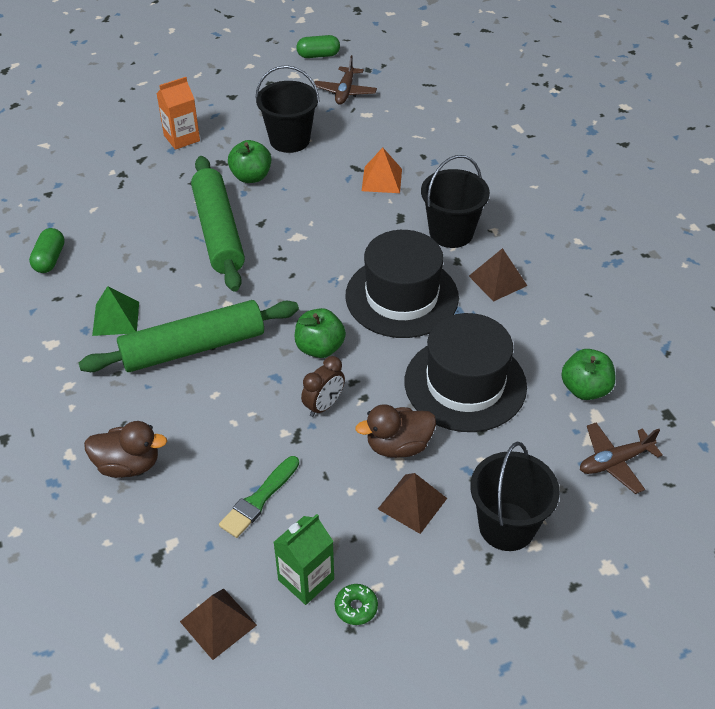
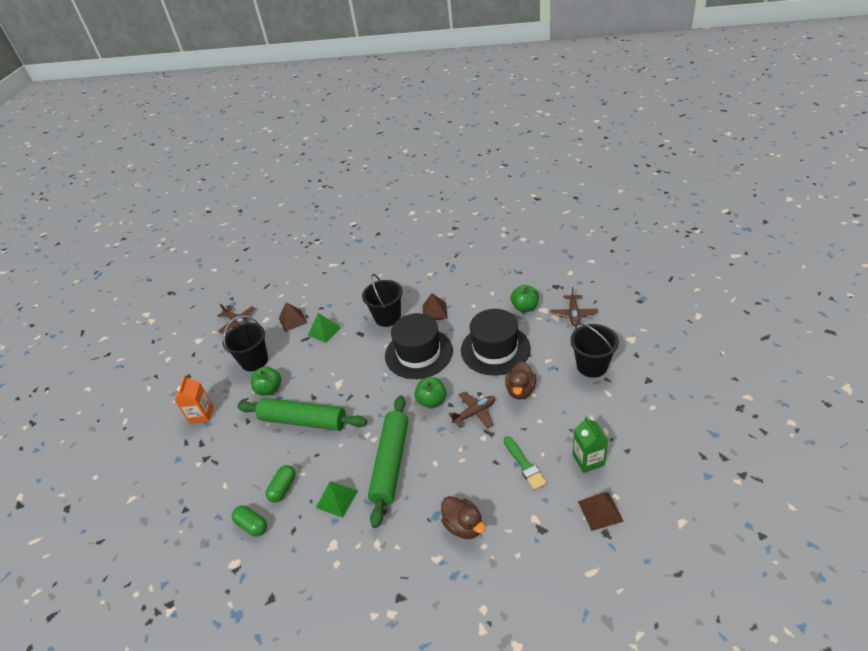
camera: 55 degrees left, 5 degrees down
(128, 465) = (464, 526): brown duck -> brown duck turned 105 degrees clockwise
(318, 55) = (193, 323): green capsule -> green capsule (283, 488)
(324, 405) = (474, 413): brown clock -> brown plane
(356, 607) = (615, 443): green donut -> none
(382, 179) = (324, 331): orange pyramid -> green pyramid
(412, 503) = (560, 397): brown pyramid -> brown pyramid (292, 320)

